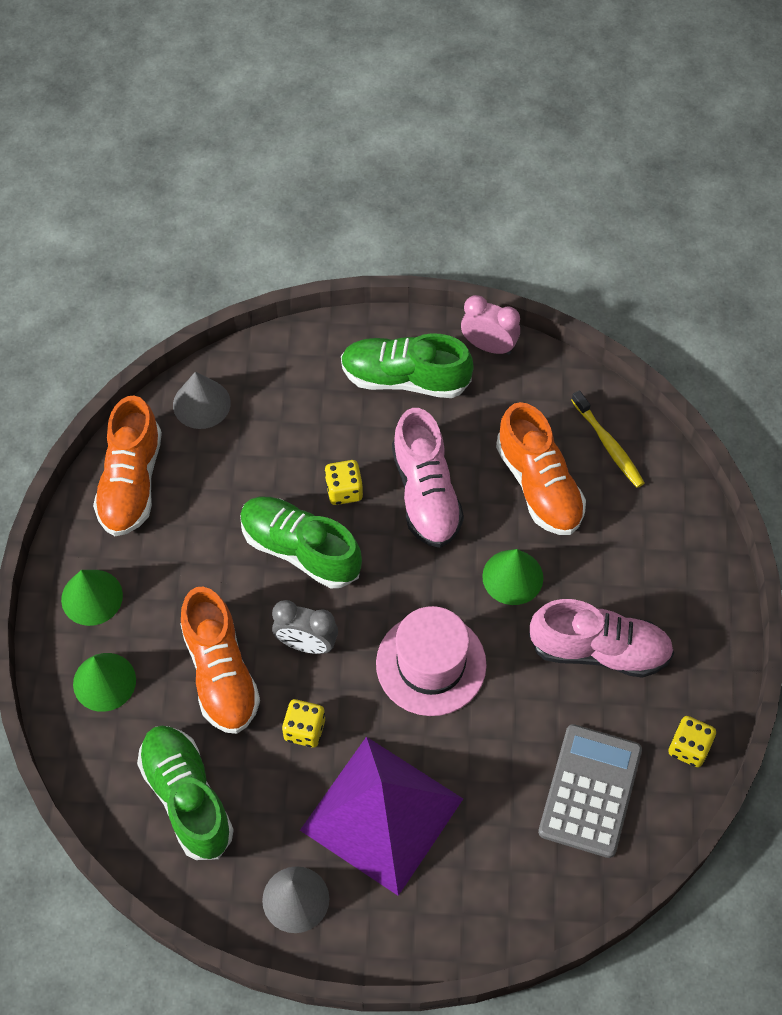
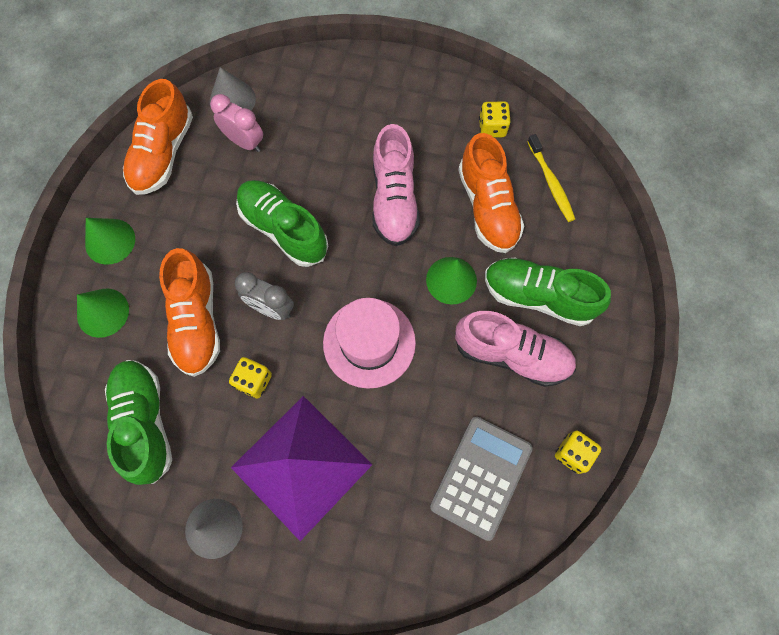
camera: 10 degrees right, 10 degrees up
(344, 490) = (329, 186): yellow dice -> yellow dice (492, 128)
(405, 378) = (396, 104): green shoe -> green shoe (538, 296)
(488, 346) = (469, 88): pink clock -> pink clock (245, 142)

